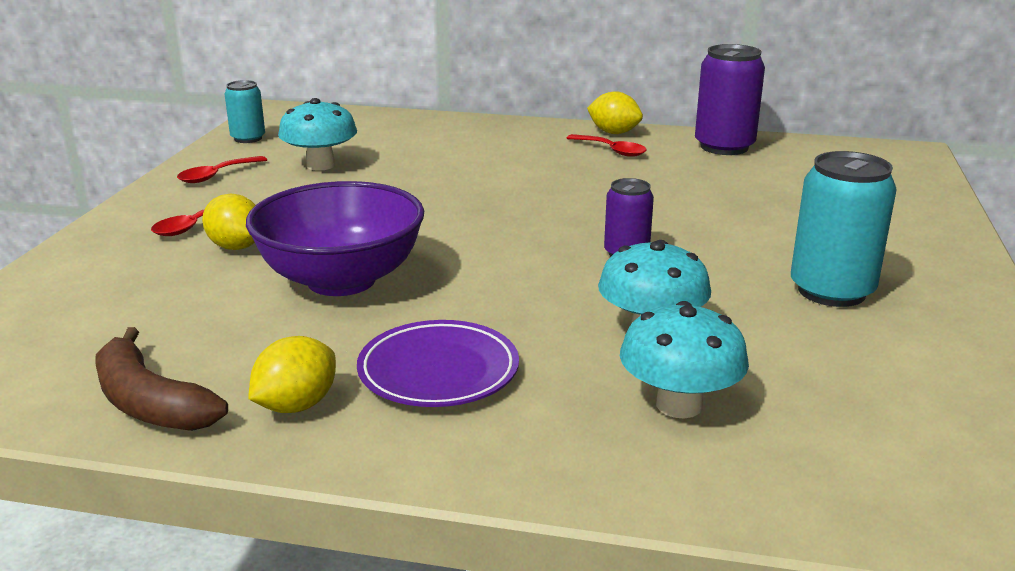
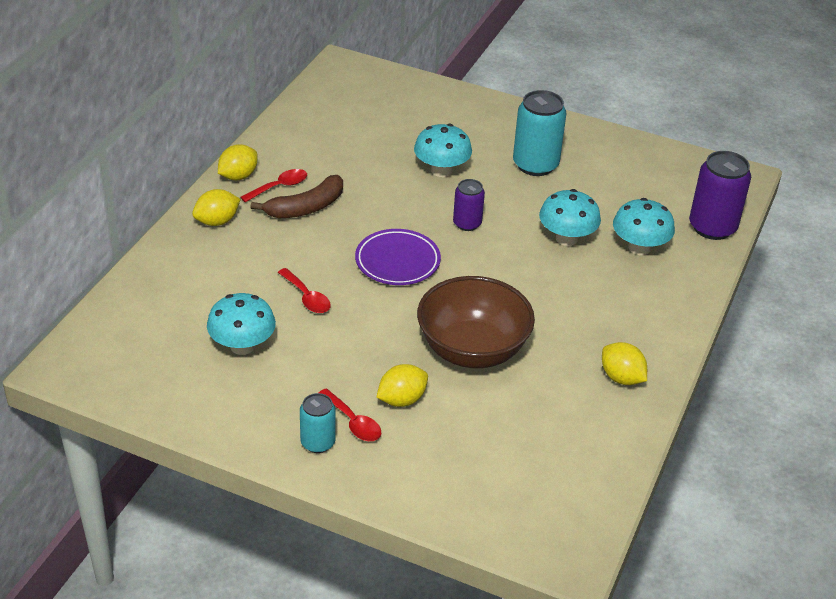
camera: 80 degrees left, 15 degrees up
(150, 403) = (610, 436): brown banana -> brown banana (306, 208)
(216, 175) = (241, 411): red spoon -> red spoon (307, 297)
(248, 138) = (144, 389): turquoise can -> turquoise can (318, 442)
(341, 280) = (472, 350): purple bowl -> brown bowl
(438, 371) = (595, 322): purple plate -> purple plate (397, 261)
(525, 134) = (217, 221): none -> yellow lemon
(724, 147) = (296, 134): purple can -> purple can (712, 227)
(738, 227) = (441, 170): none -> turquoise mushroom

